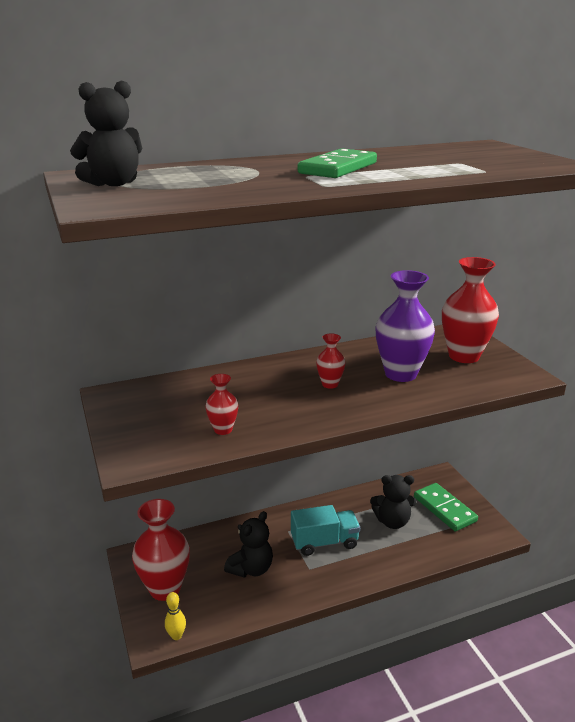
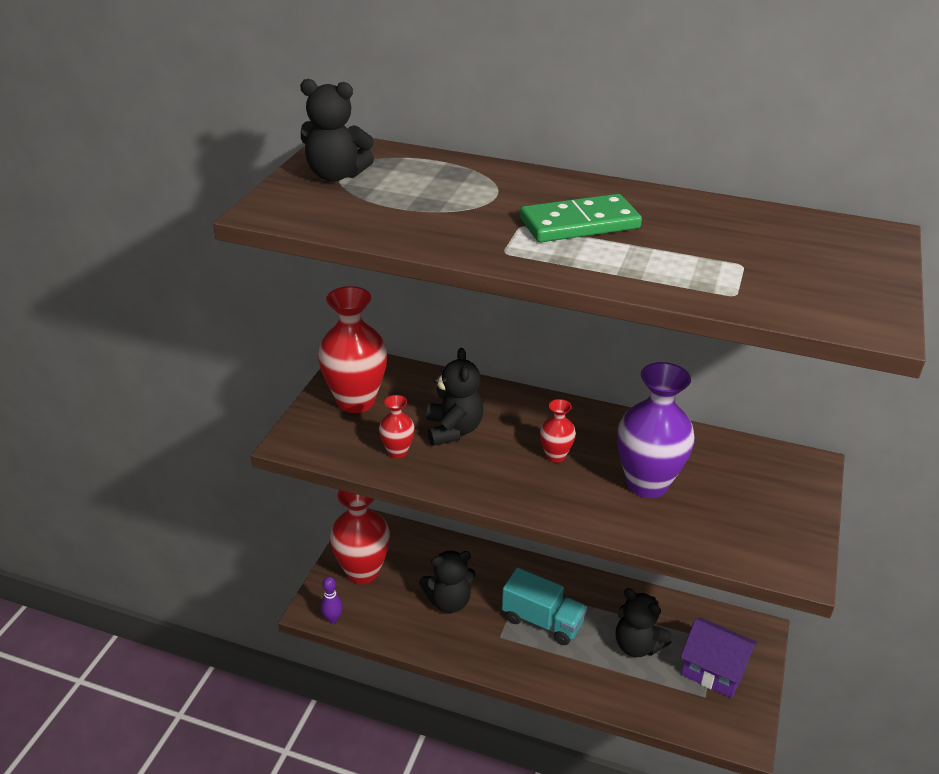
camera: 40 degrees right, 10 degrees up
(176, 636) = (332, 619): yellow bowling pin -> purple bowling pin
(244, 400) = (453, 430): none -> black teddy bear
(444, 509) = (713, 670): green domino -> purple house
(464, 356) = (757, 501): red vase -> red vase (356, 401)

